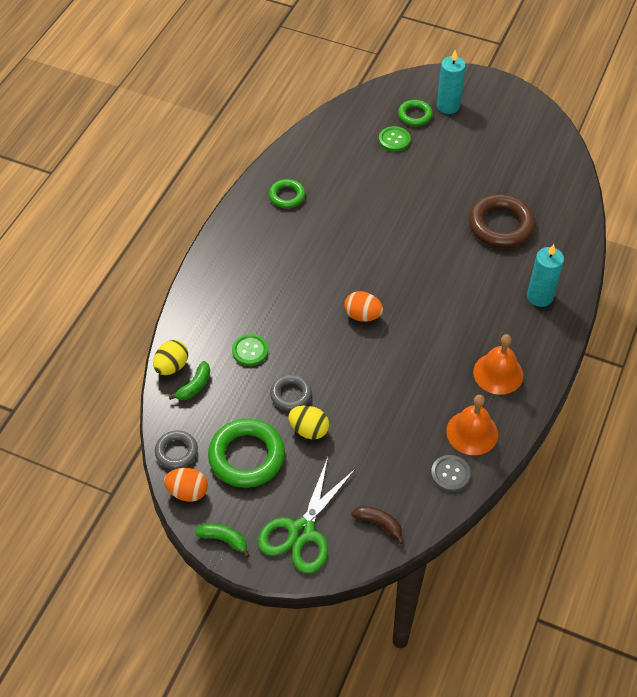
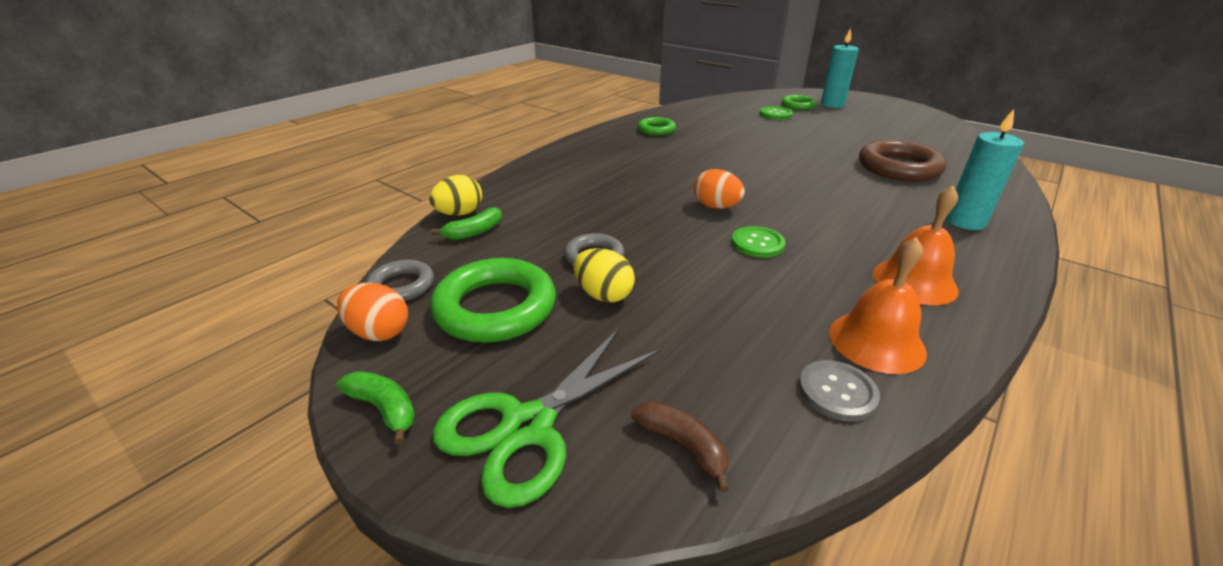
camera: 15 degrees right, 20 degrees down
(250, 350) = (562, 214): green button -> green button (757, 243)

